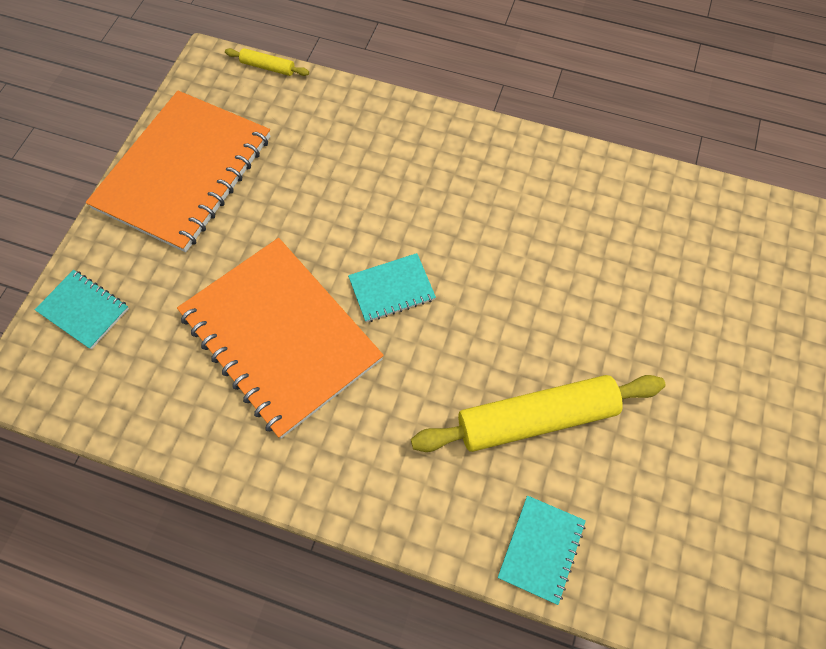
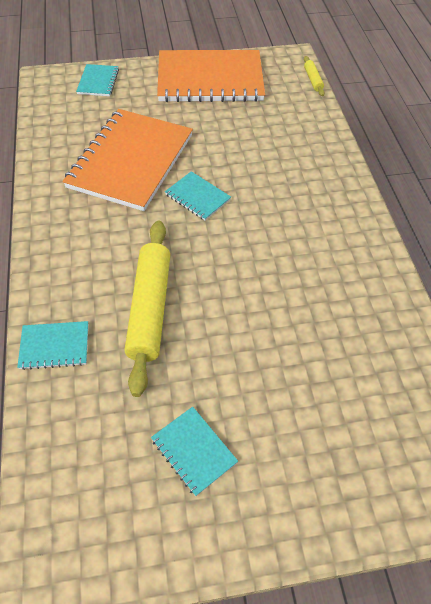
camera: 60 degrees right, 10 degrees down
(536, 418) = (150, 309): yellow rolling pin -> yellow rolling pin turned 45 degrees clockwise
(733, 453) = (194, 451): none -> turquoise notebook

